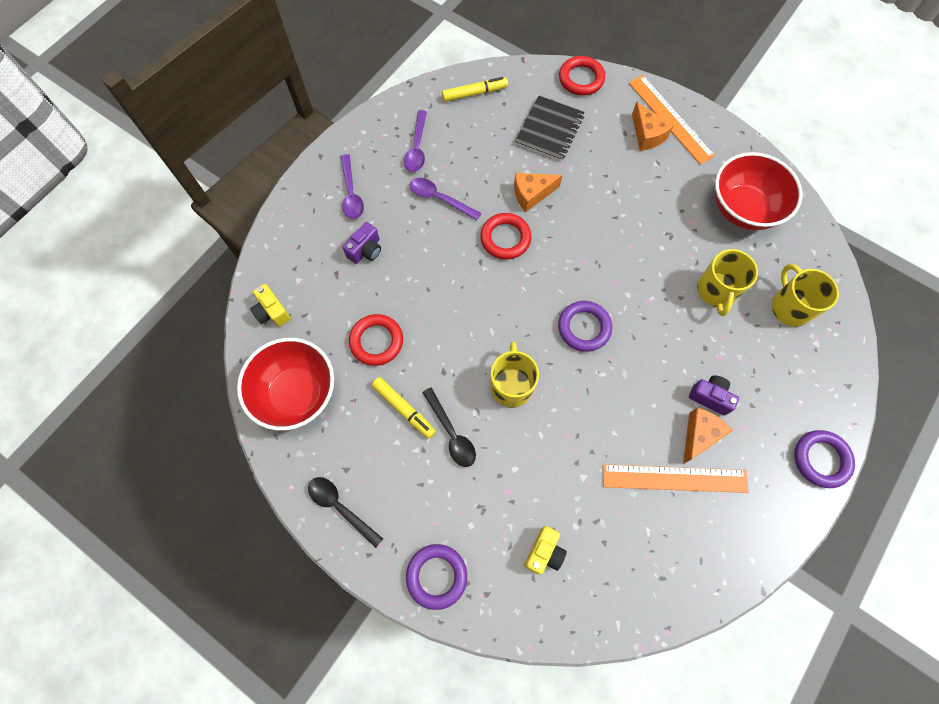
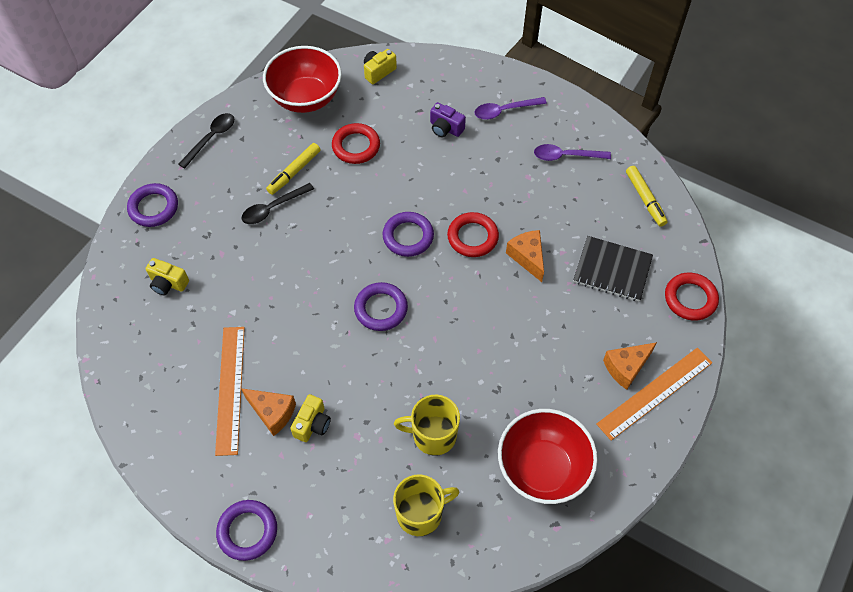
camera: 85 degrees right, 10 degrees down
(439, 198) = (510, 179): purple spoon -> none
(500, 297) = (408, 236): none -> purple ring
(511, 386) = (318, 250): yellow mug -> none
(710, 397) = (312, 424): purple camera -> yellow camera

